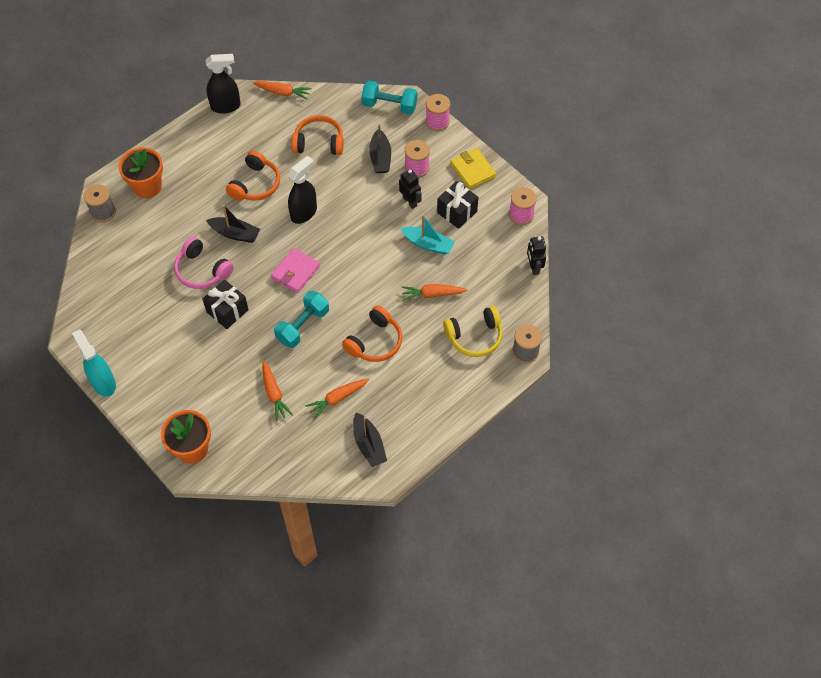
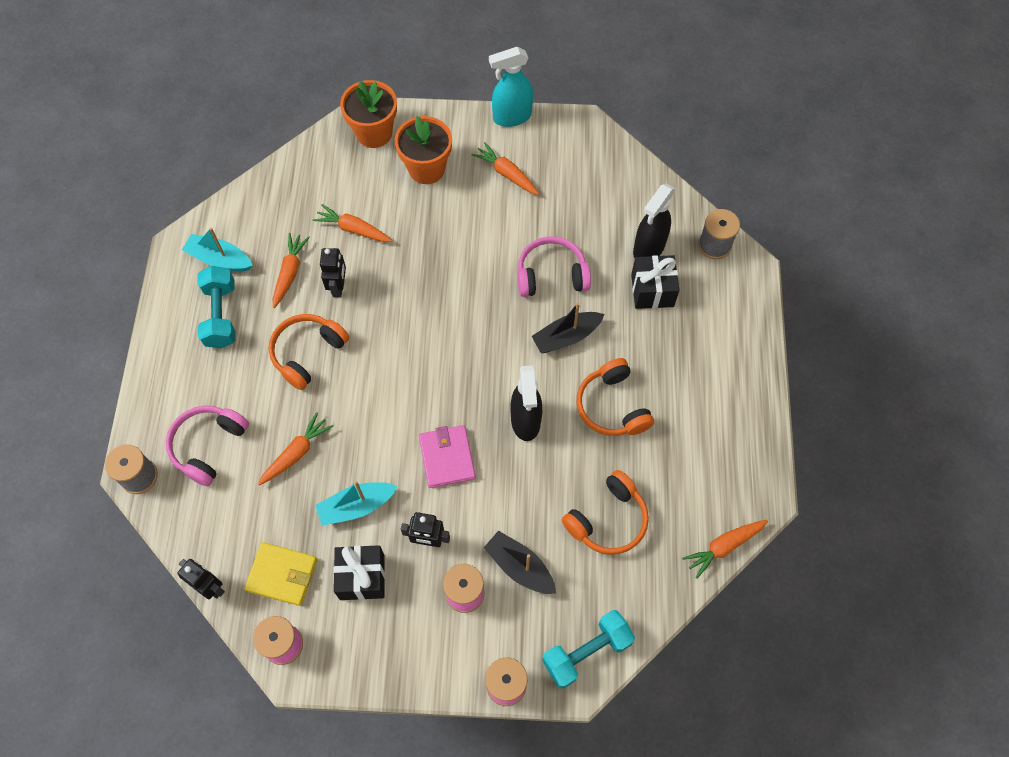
camera: 135 degrees right, 5 degrees up
(103, 383) = (511, 117): turquoise spray bottle -> turquoise spray bottle turned 150 degrees clockwise
(147, 186) = (711, 305): orange flower pot -> orange flower pot (426, 168)
(152, 349) = (507, 174): none -> orange carrot
(226, 106) = (759, 467): black spray bottle -> black spray bottle (648, 248)
(227, 311) = (482, 260): black gift -> black gift (652, 290)
(295, 272) = (461, 352): pink wallet -> pink wallet (447, 457)
(302, 326) = (395, 308): turquoise dumbbell -> turquoise dumbbell (221, 315)
(319, 365) = (338, 287): none -> black robot
(369, 444) = (220, 259): black boat -> turquoise boat
(375, 342) = (307, 353): orange headphones -> orange headphones turned 45 degrees clockwise
(473, 170) = (396, 654): yellow wallet -> yellow wallet (282, 575)
(475, 337) = (208, 446): yellow headphones -> pink headphones

